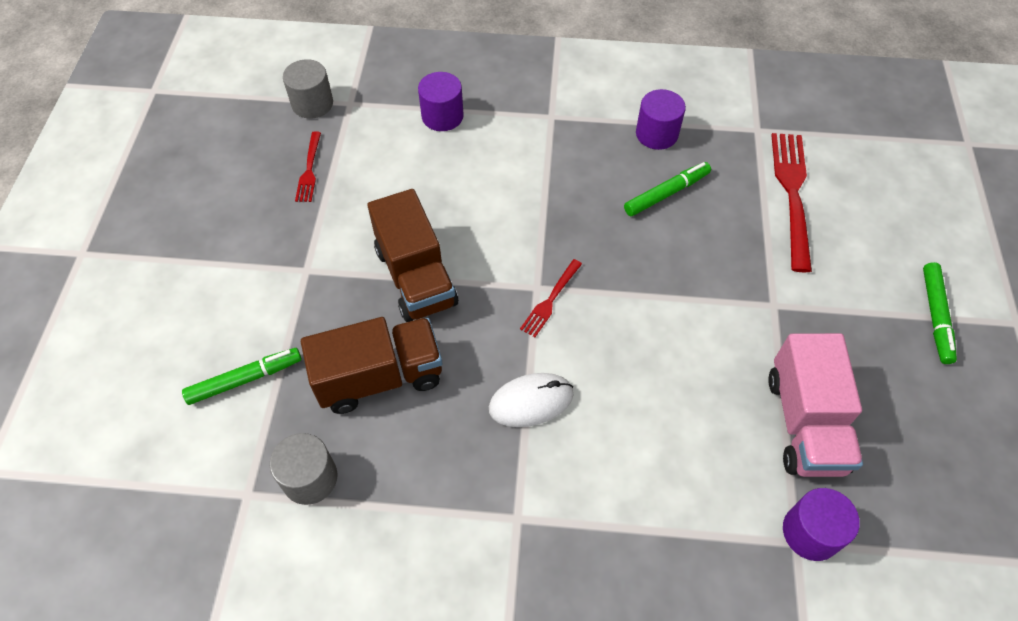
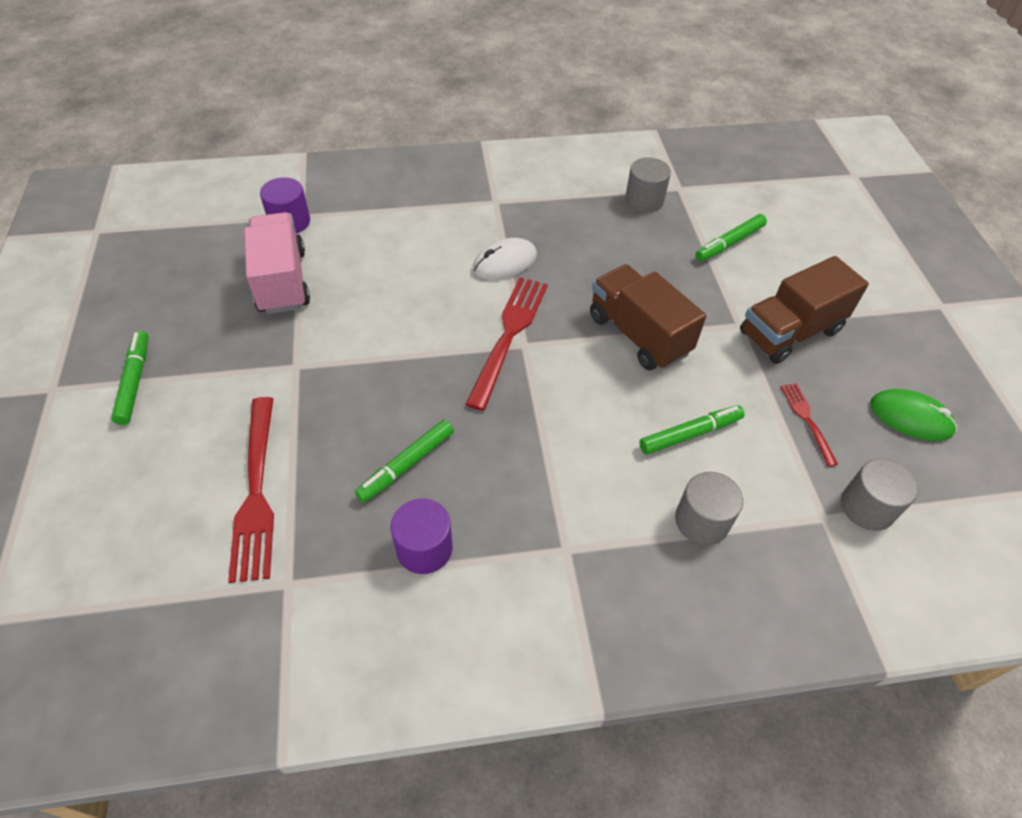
camera: 165 degrees right, 5 degrees down
(219, 157) = (910, 417): none -> green mouse
(379, 377) = (629, 260): brown truck -> brown truck (790, 332)
(417, 176) = (690, 434): none -> green marker
(442, 116) = (702, 521): purple cylinder -> grey cylinder
(550, 300) = (508, 336): red fork -> red fork, size x1.90

